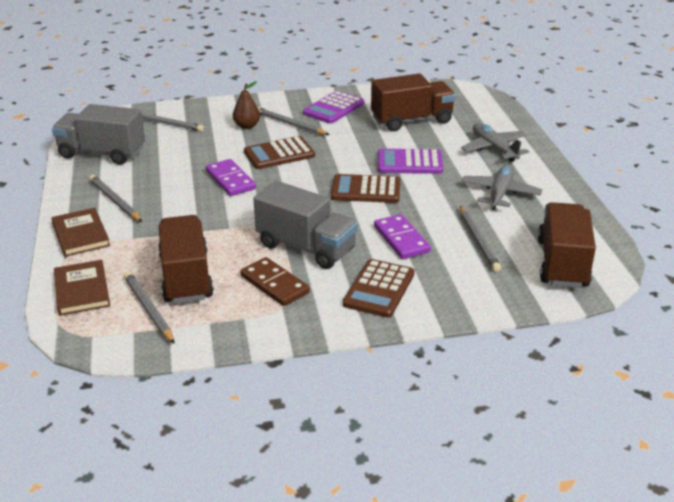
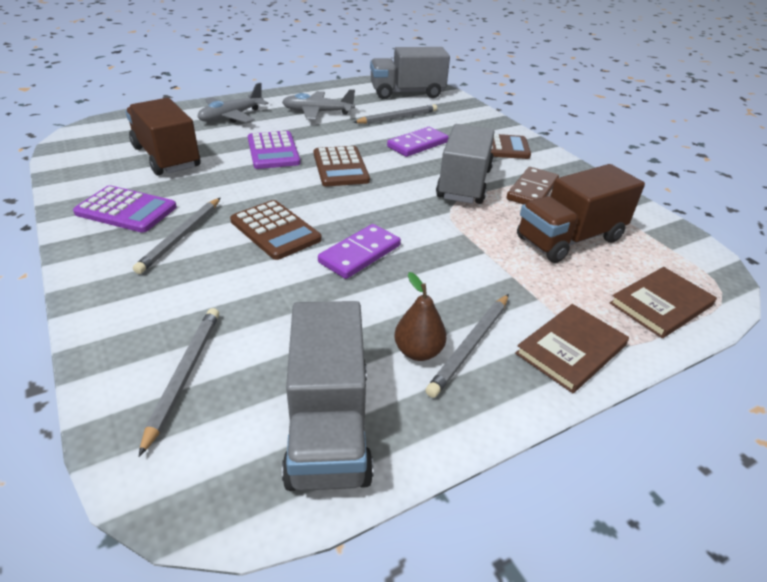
camera: 110 degrees left, 5 degrees up
(149, 309) = (636, 248): grey pencil -> none
(247, 126) = (190, 274): brown pear -> brown pear (418, 351)
(562, 263) = (407, 93): brown truck -> grey truck

